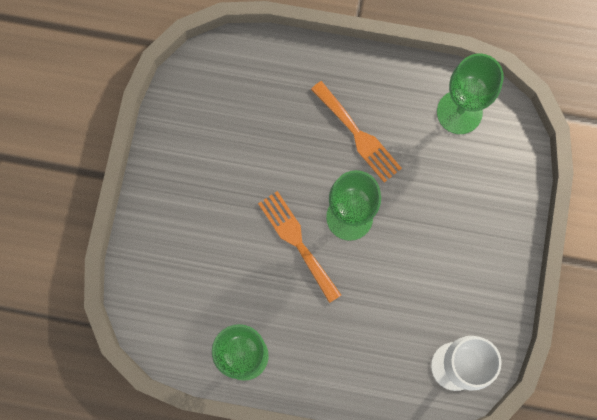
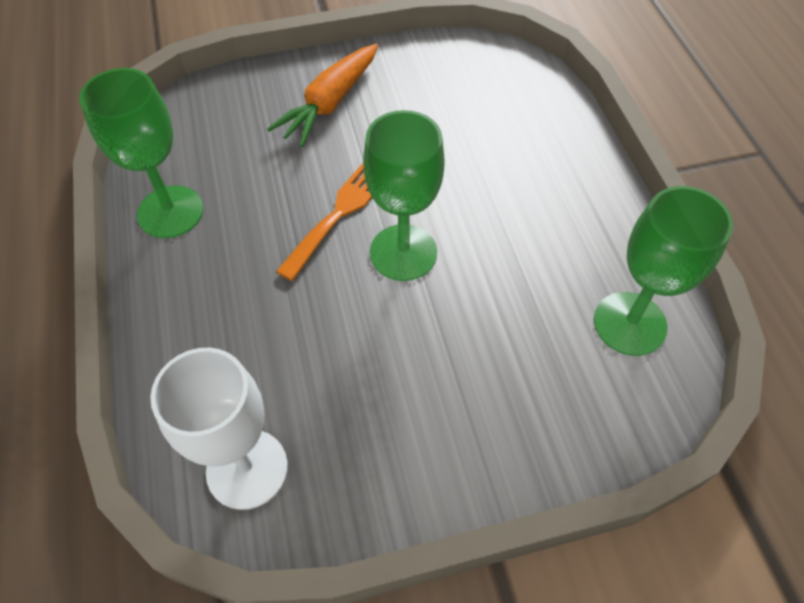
camera: 65 degrees right, 20 degrees down
(191, 209) = (330, 103): none -> orange carrot
(358, 135) = (517, 221): orange fork -> none

